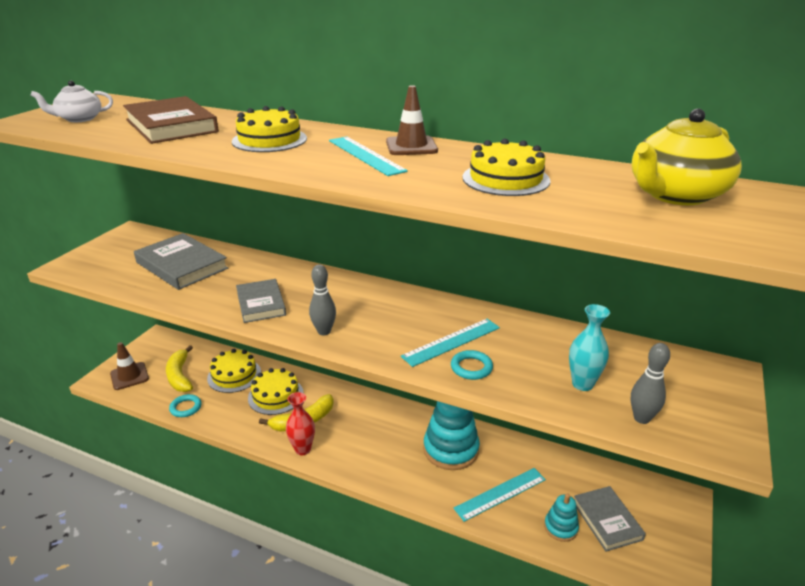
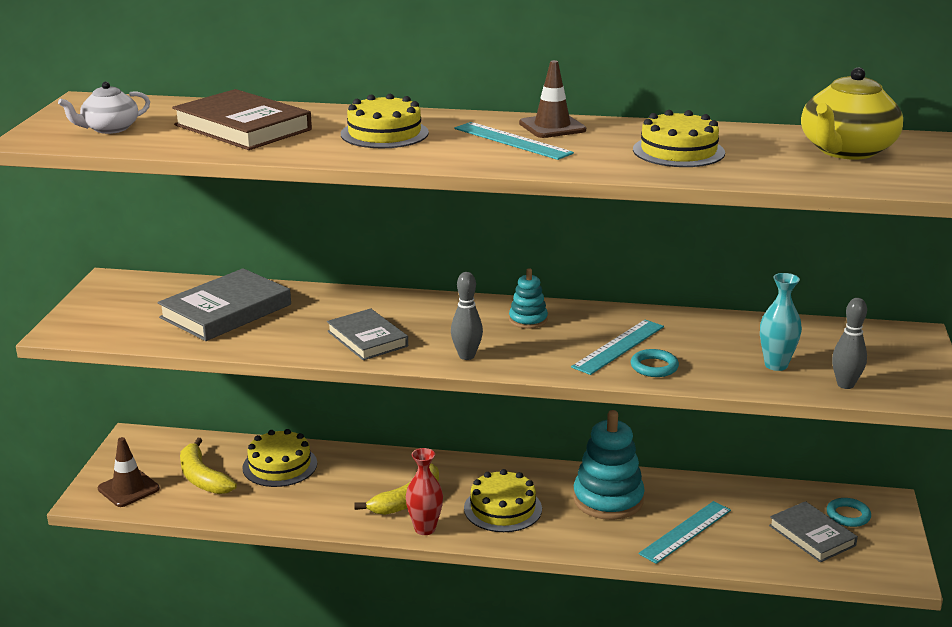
camera: 15 degrees left, 5 degrees down
(182, 265) = (226, 311): grey book -> grey book turned 75 degrees counterclockwise
(186, 408) = (238, 511): turquoise ring -> turquoise ring (848, 515)
(275, 395) = (353, 479): yellow cake -> yellow cake (503, 508)
(560, 527) = (765, 550): turquoise stacking toy -> turquoise stacking toy (528, 320)

